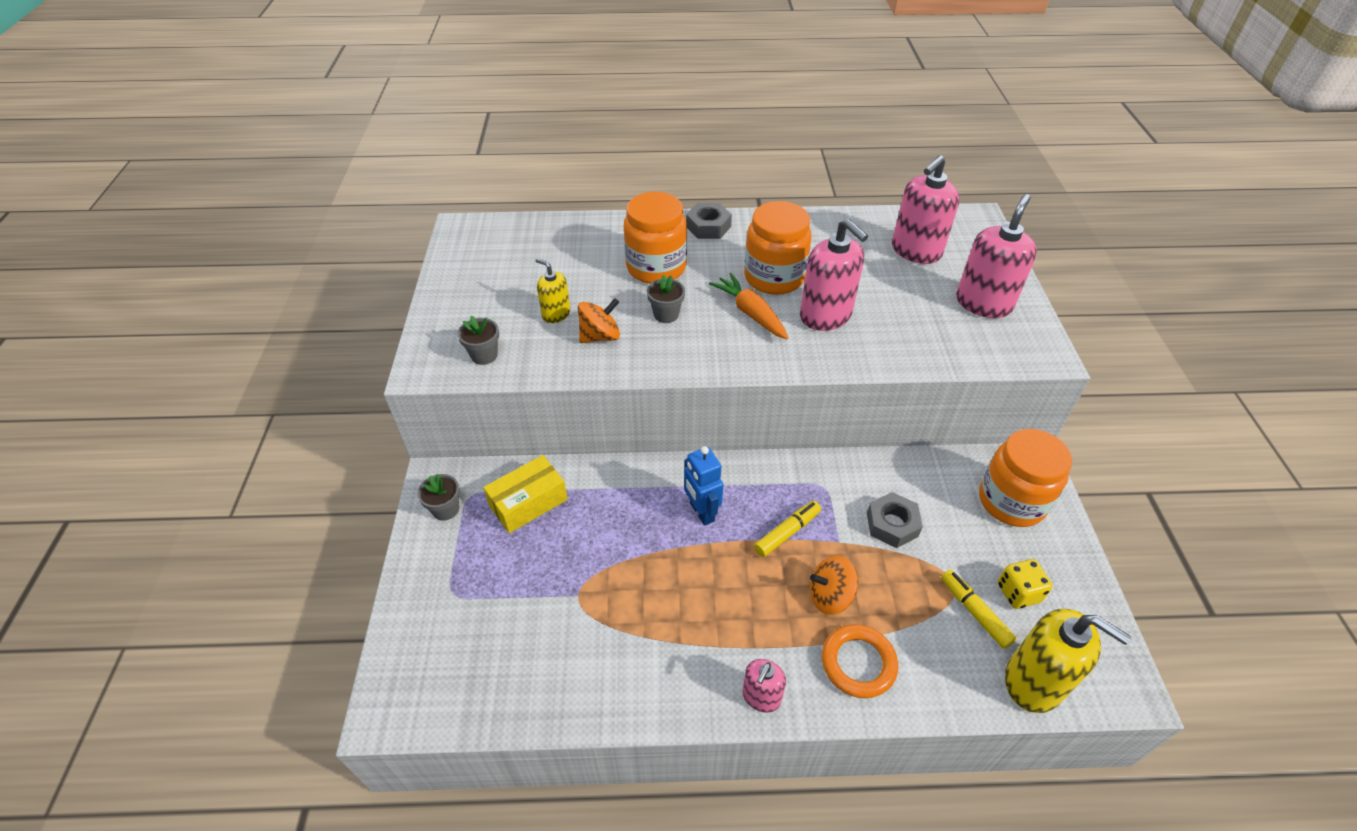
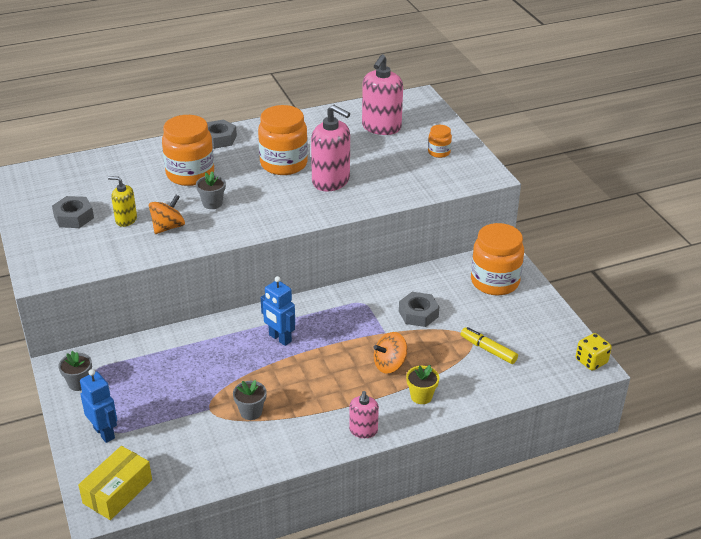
camera: 20 degrees left, 10 degrees down
(443, 592) = (104, 433): none -> blue robot
(484, 355) = (83, 257): grey flower pot -> grey flower pot (251, 412)
(499, 296) = (74, 217): none -> grey nut
(528, 502) = (144, 363): yellow box -> yellow box (117, 491)
(750, 313) = (275, 190): orange carrot -> none
(787, 532) = (347, 336): yellow marker -> none
(858, 663) = (421, 396): orange ring -> yellow flower pot
(983, 303) = (439, 152): pink soap dispenser -> orange jar
(1018, 593) = (513, 332): yellow dice -> yellow dice (591, 361)
(1034, 682) = (535, 377): yellow soap dispenser -> none

